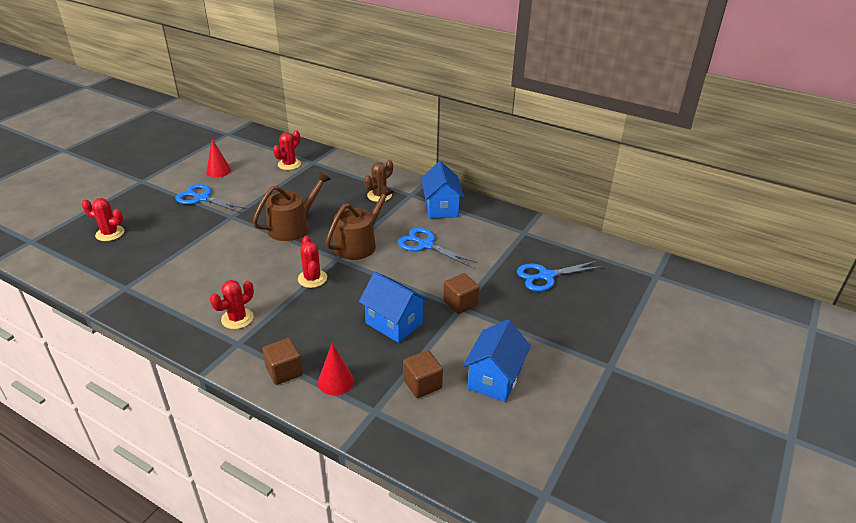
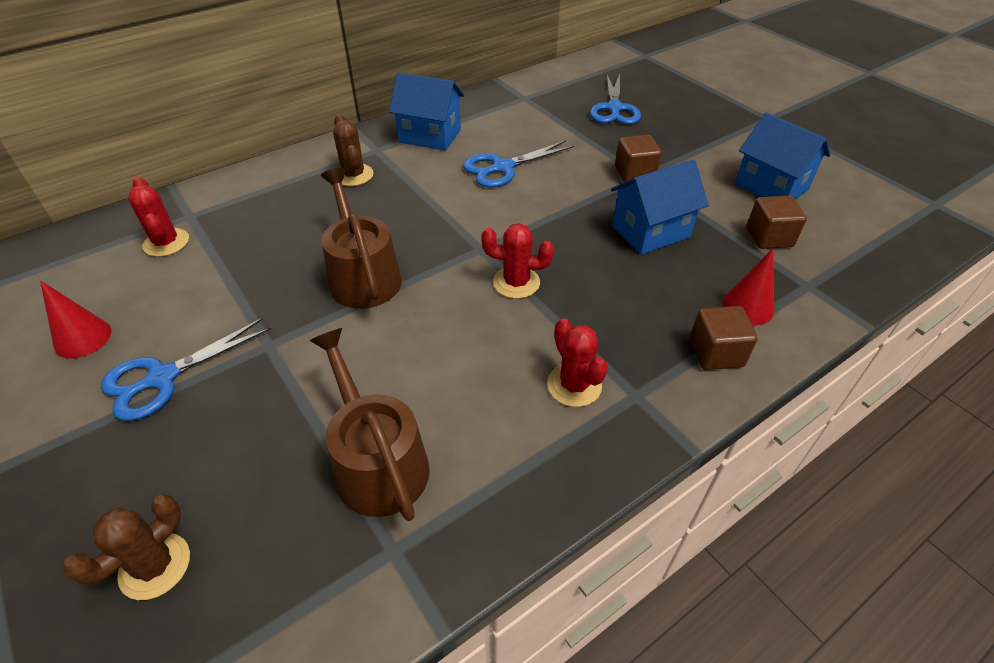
camera: 65 degrees left, 10 degrees up
(110, 233) = (155, 566): red cactus -> brown cactus
(358, 244) = (460, 221): brown watering can -> brown watering can (377, 462)

